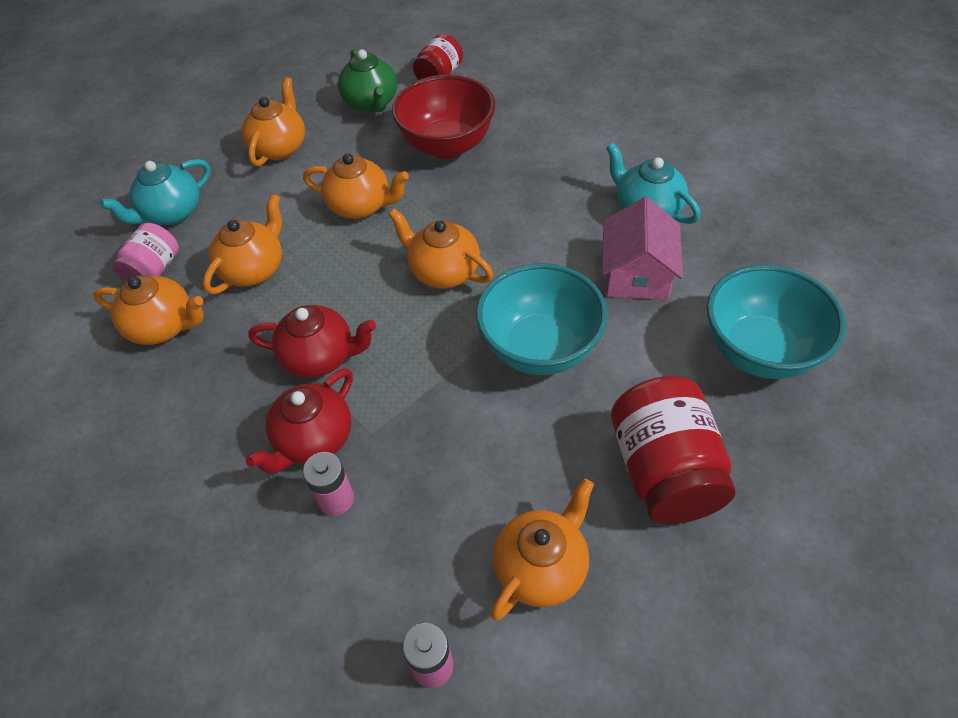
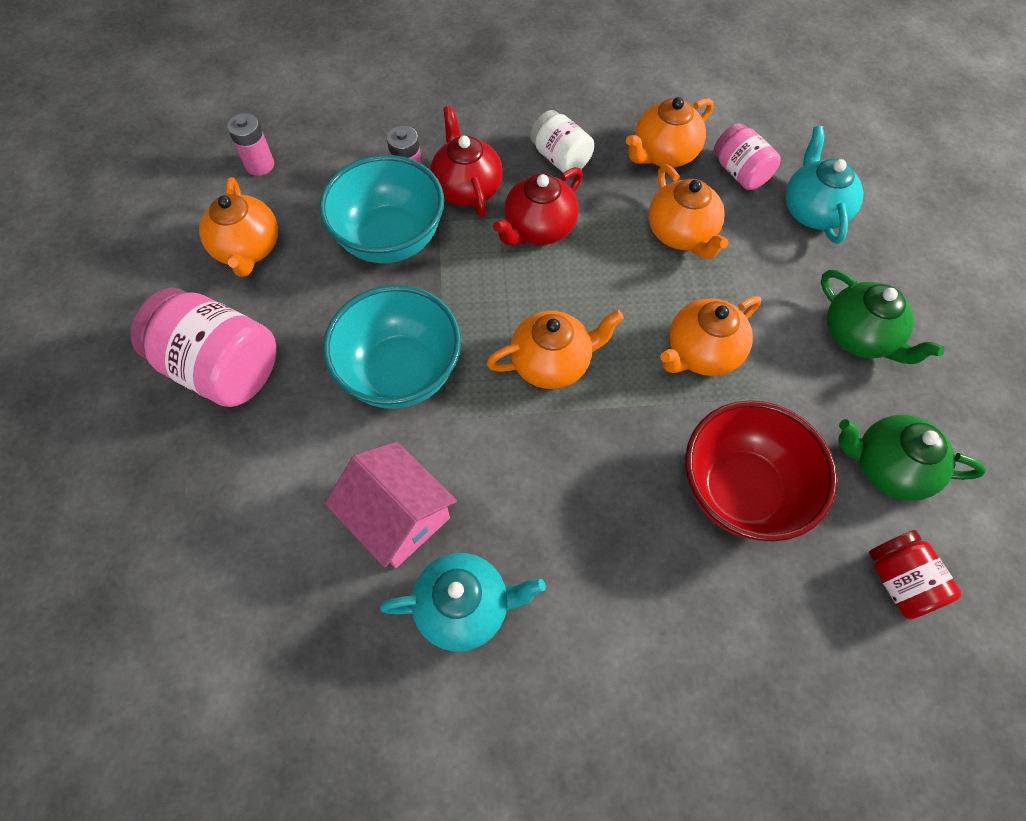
camera: 125 degrees right, 10 degrees up
(220, 394) = (560, 158): none -> white jar
(280, 148) = (859, 336): orange teapot -> green teapot
(664, 471) = (221, 368): red jar -> pink jar
(759, 351) = (224, 536): turquoise bowl -> turquoise bowl (390, 239)

